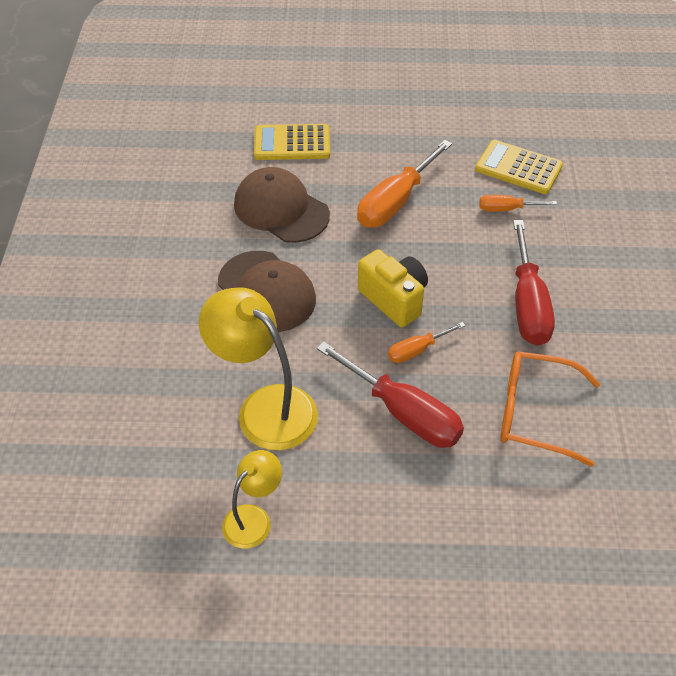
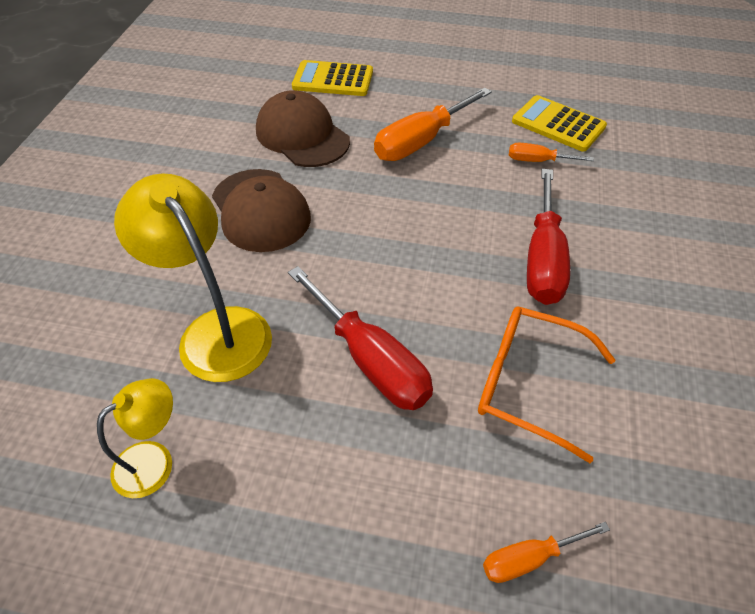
camera: 10 degrees right, 0 degrees up
(394, 299) = (394, 235): yellow camera -> none
(417, 350) = (405, 291): orange screwdriver -> orange screwdriver (529, 558)

